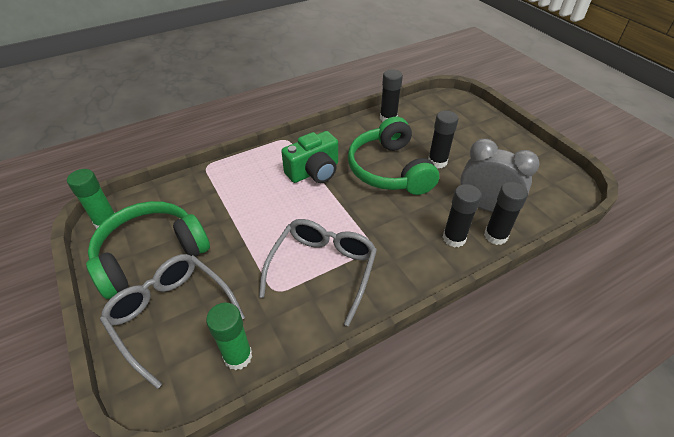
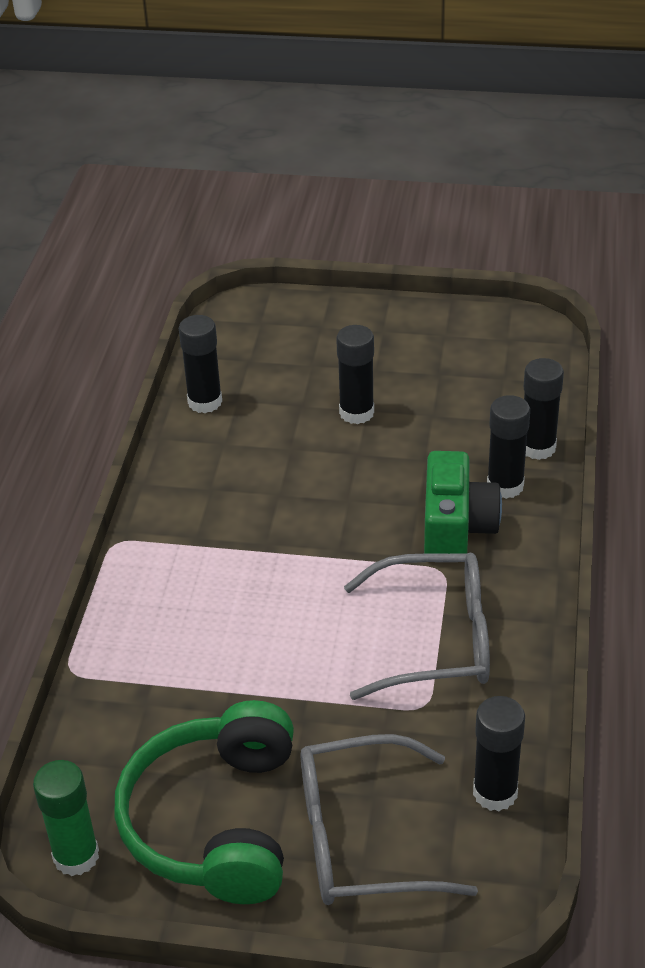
camera: 50 degrees left, 5 degrees down
(238, 356) = (495, 792): green glue stick -> black glue stick
(314, 172) = (233, 549): green camera -> green camera (456, 528)
(322, 270) = (434, 640): grey glasses -> grey glasses turned 120 degrees clockwise
(389, 170) = (319, 468): green headphones -> none
(486, 206) = (484, 423): grey clock -> none

